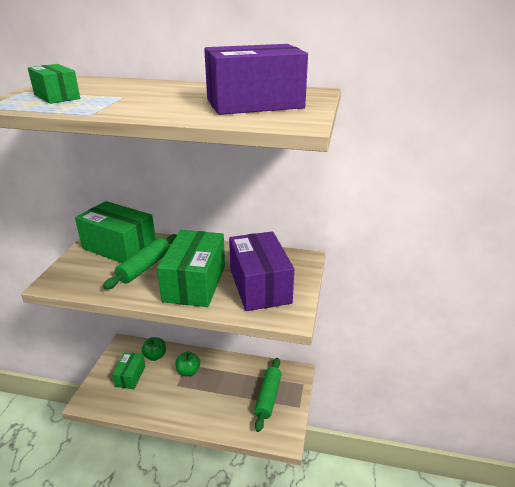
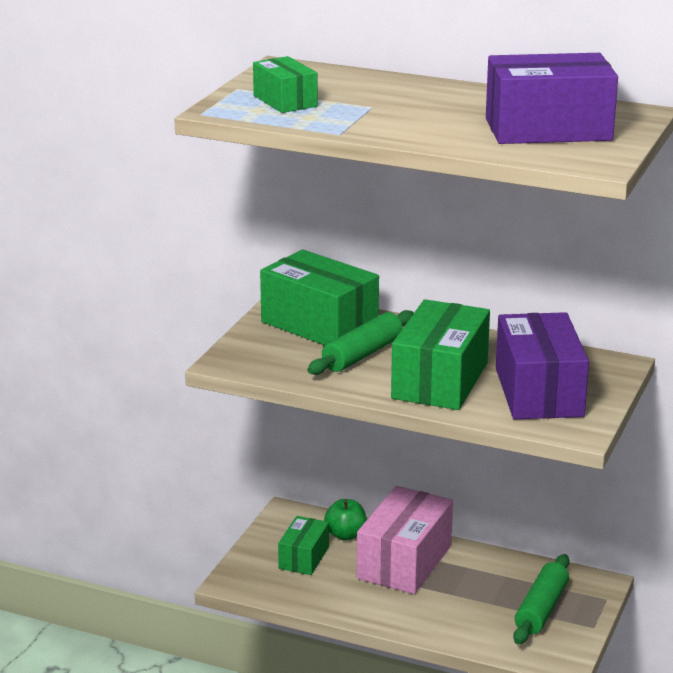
camera: 10 degrees right, 5 degrees down
(188, 371) = (404, 562): green apple -> pink box

